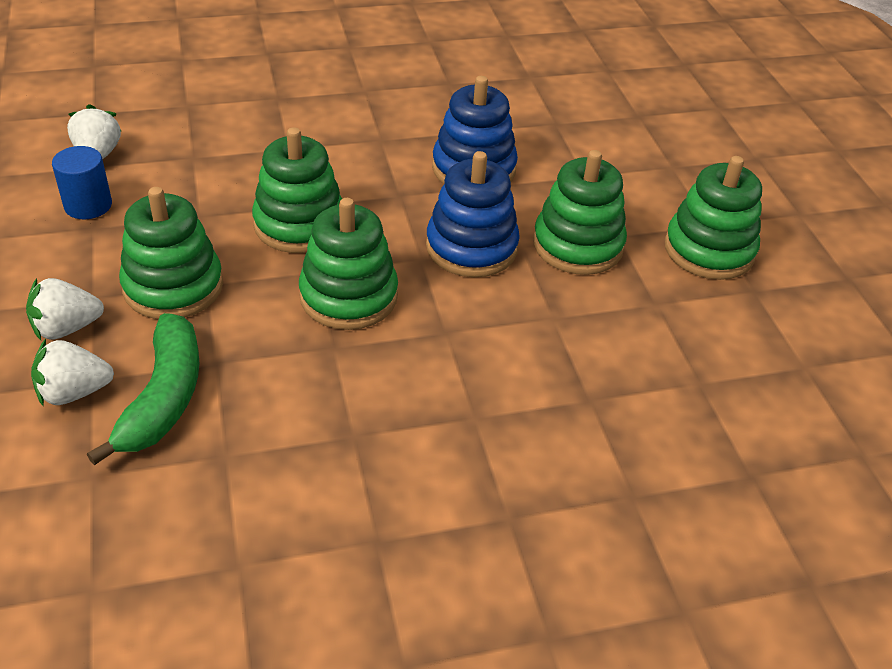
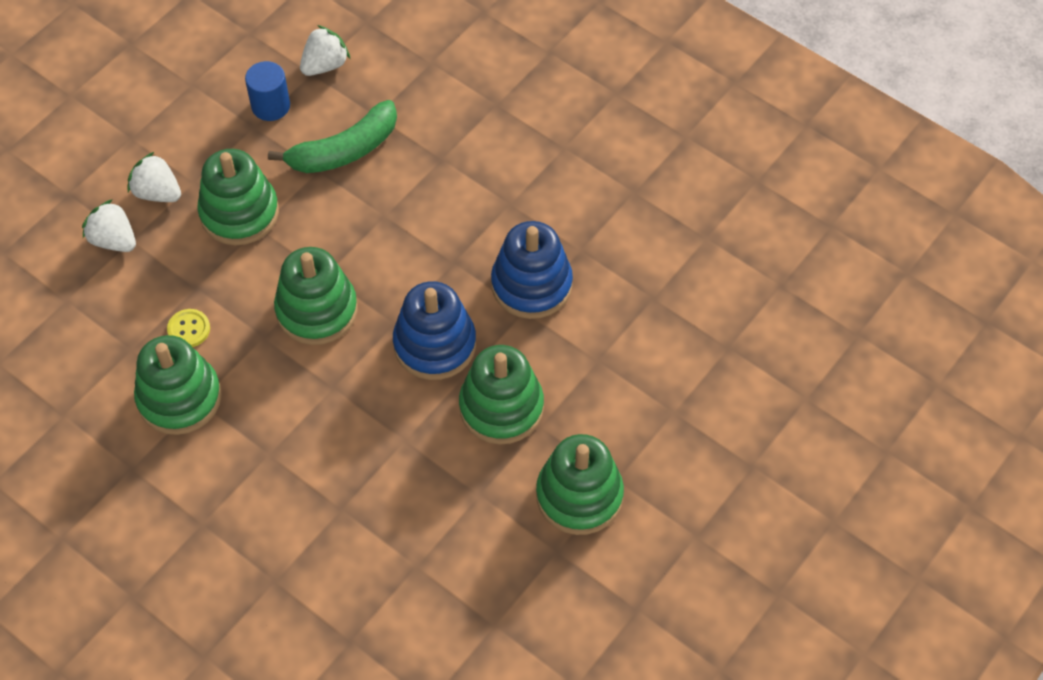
camera: 55 degrees right, 15 degrees up
(163, 397) = (146, 285): green banana -> green banana (344, 150)
(258, 395) = (189, 329): none -> yellow button
(299, 224) = (363, 230): green stacking toy -> green stacking toy (179, 398)

